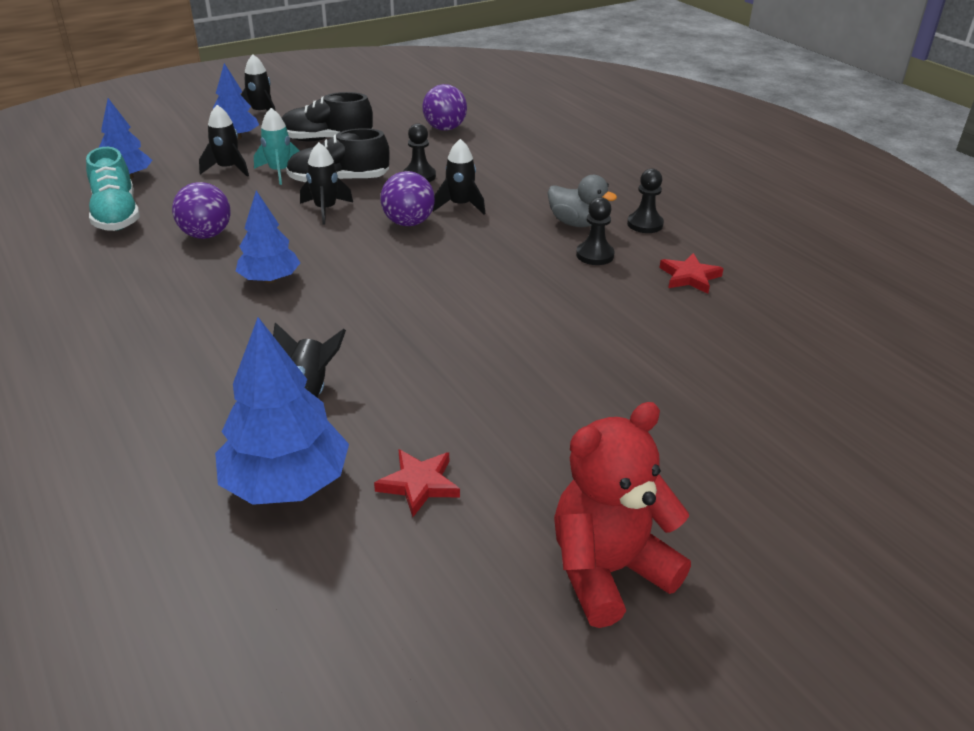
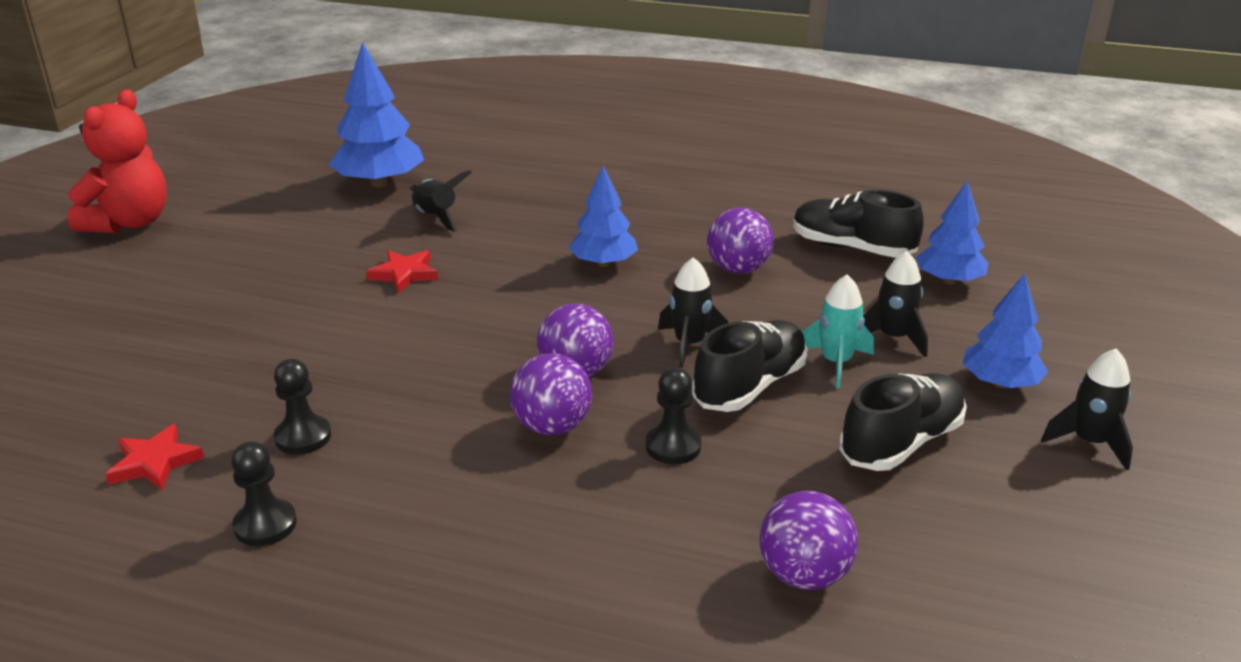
camera: 140 degrees right, 5 degrees down
(117, 215) = (852, 248): turquoise shoe -> black shoe
(419, 484) = (293, 211): red star -> red star (404, 274)
(460, 205) = (552, 426): black rocket -> purple ball
(576, 223) = (368, 476): grey duck -> none

